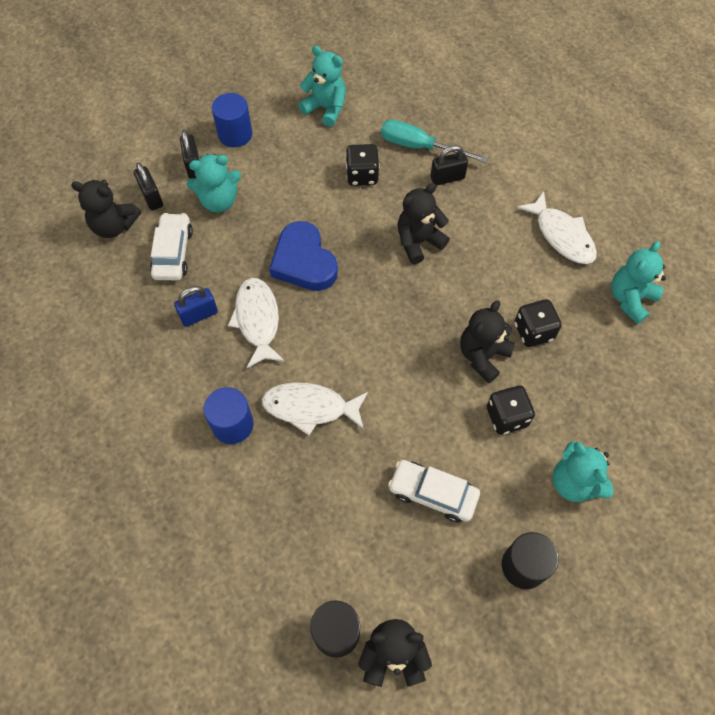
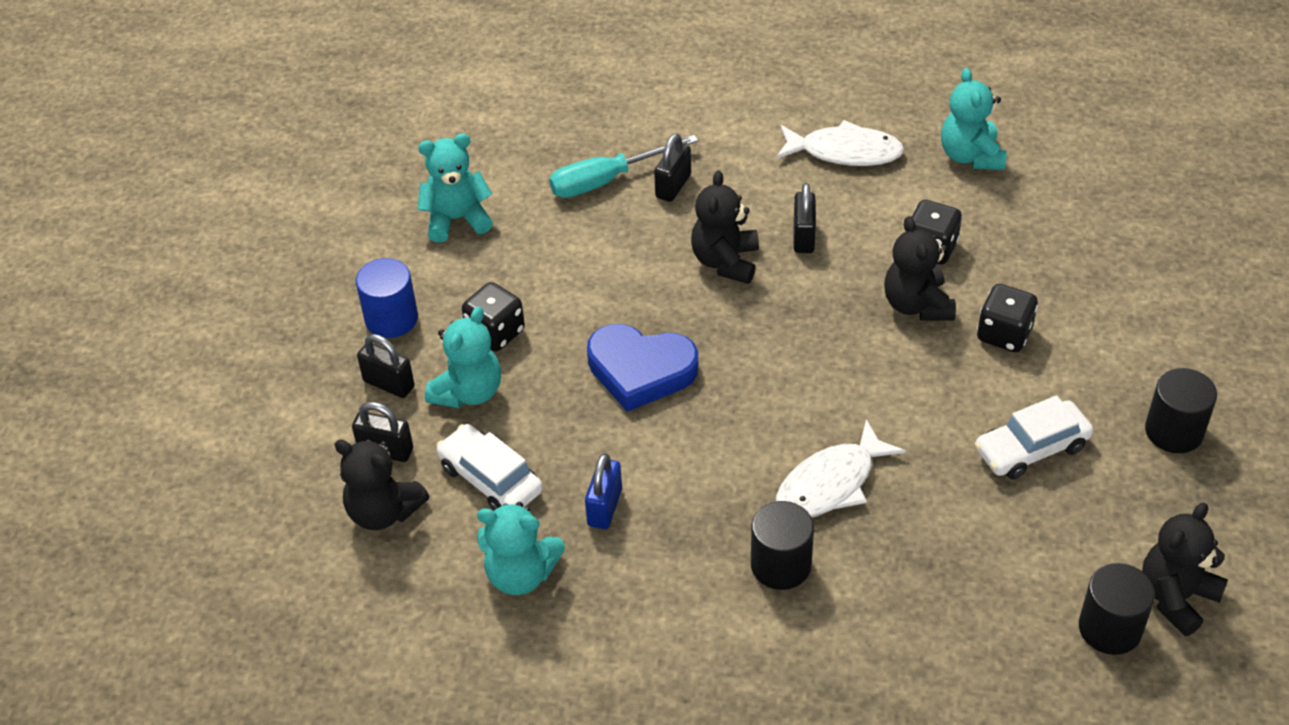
camera: 45 degrees left, 15 degrees down
(114, 226) = (383, 511): black teddy bear -> black teddy bear turned 60 degrees clockwise
(232, 424) = (780, 565): blue cylinder -> black cylinder
(257, 320) = (671, 459): white fish -> none
(362, 175) = (586, 249): black dice -> black dice (495, 333)
(475, 264) = (803, 237): none -> black padlock
(574, 482) = (1123, 333): turquoise teddy bear -> turquoise teddy bear (521, 574)

